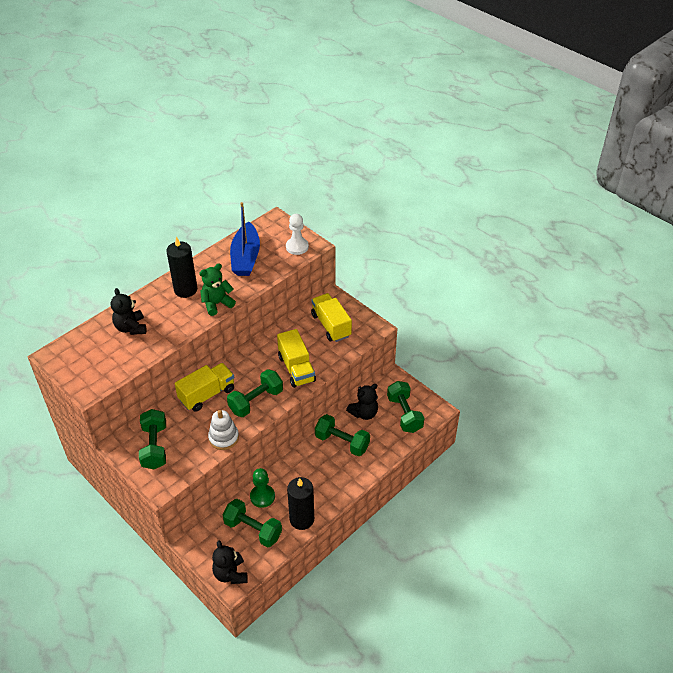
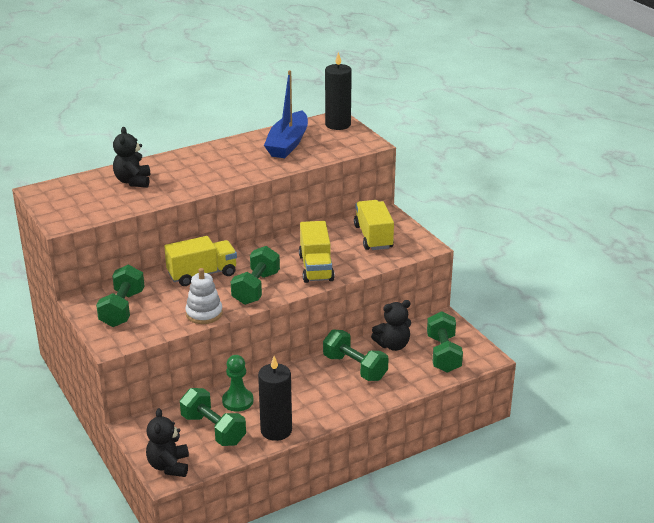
camera: 15 degrees right, 15 degrees down
(185, 289) = (208, 160): black candle -> black candle (338, 124)
(217, 304) = (237, 175): green teddy bear -> none
(256, 401) = (256, 288): green dumbbell -> green dumbbell turned 45 degrees counterclockwise
(297, 247) = (350, 142): white pawn -> none

